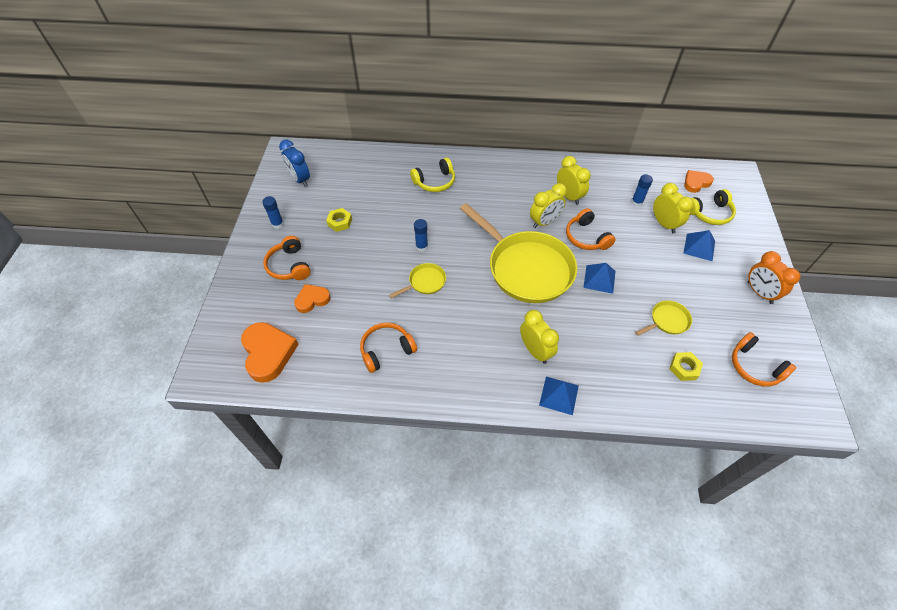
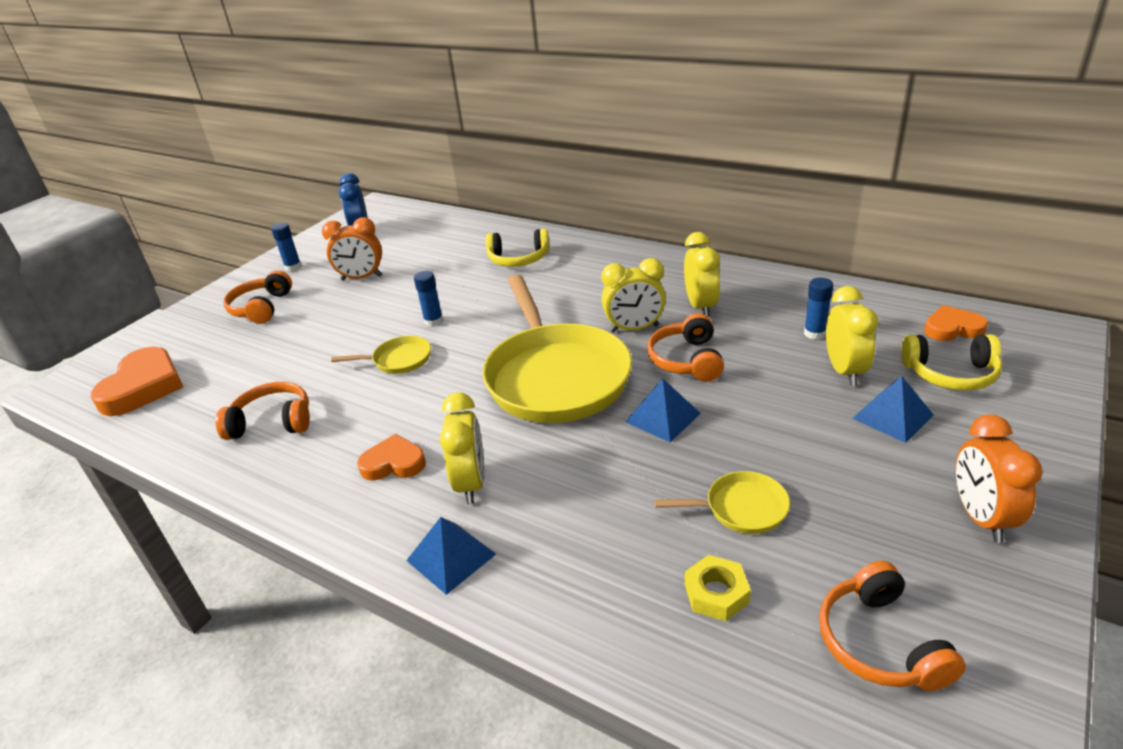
camera: 30 degrees right, 20 degrees down
(312, 299) = (248, 346): orange heart -> orange heart (393, 463)
(340, 222) = (361, 278): yellow nut -> orange clock

